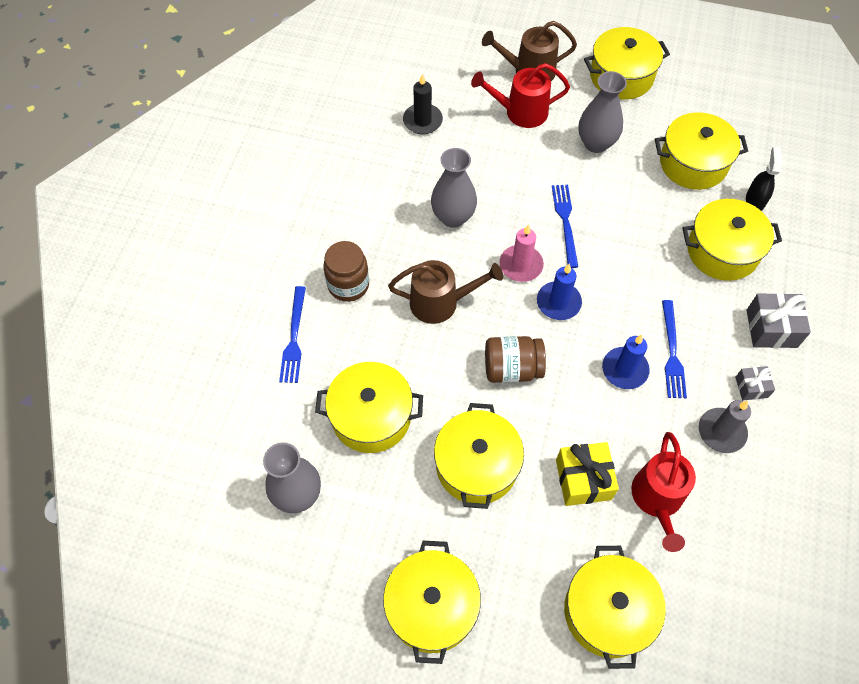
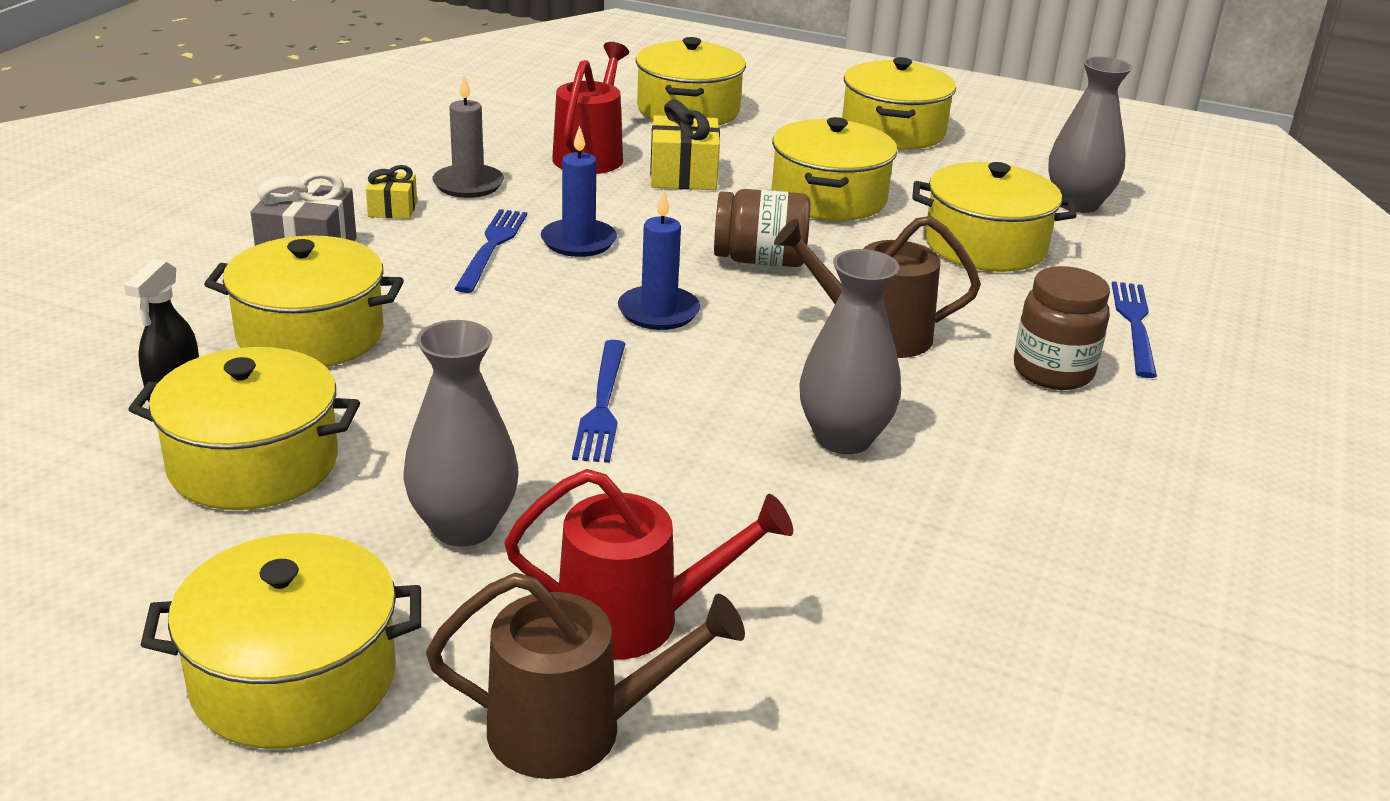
camera: 175 degrees left, 30 degrees down
(422, 121) = (914, 630): black candle -> none
(521, 265) = (714, 360): pink candle -> none
(751, 387) = (392, 209): grey gift -> yellow gift

